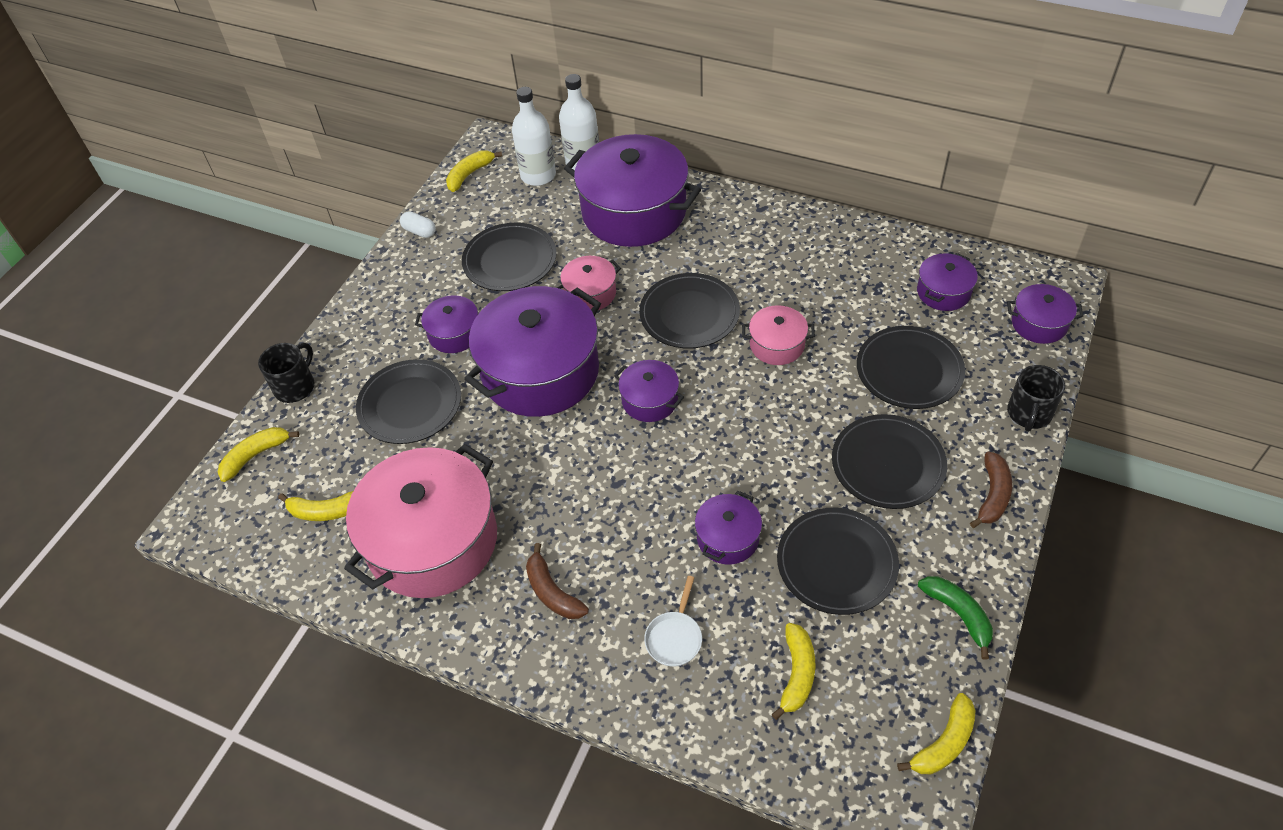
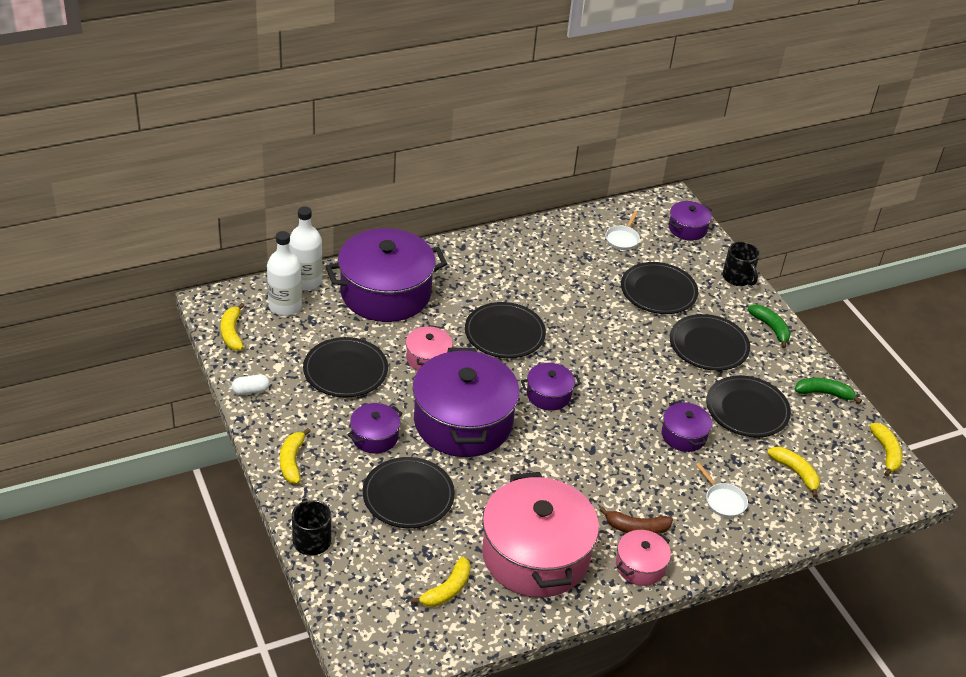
camera: 55 degrees left, 10 degrees down
(256, 455) = (349, 597): yellow banana -> yellow banana (292, 461)
(777, 345) = (576, 320): pink pot -> pink pot (640, 566)
(943, 292) = (622, 239): purple pot -> white pan
(992, 495) = (770, 328): brown banana -> green banana

